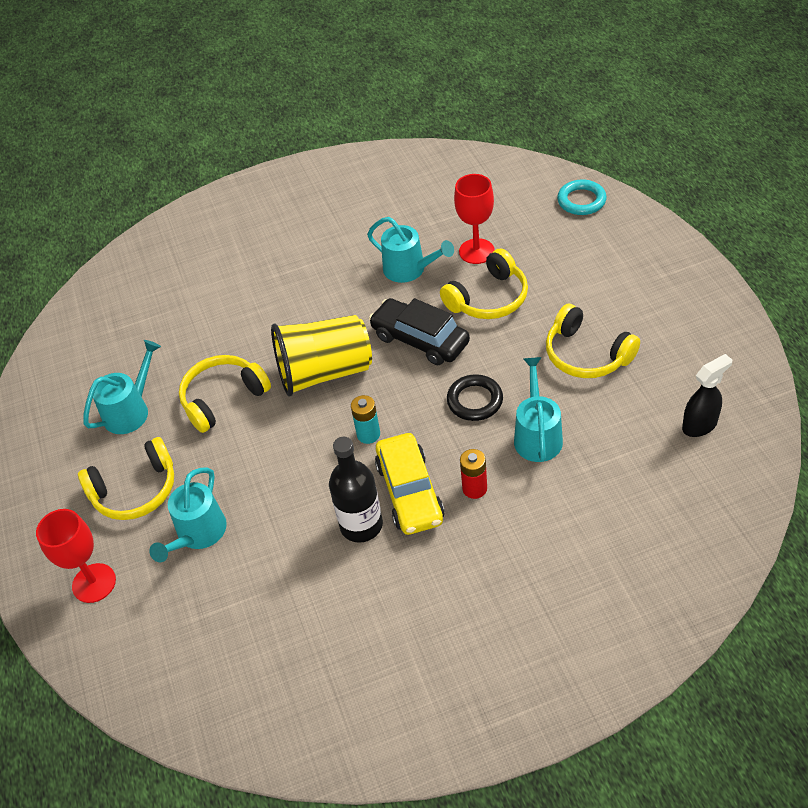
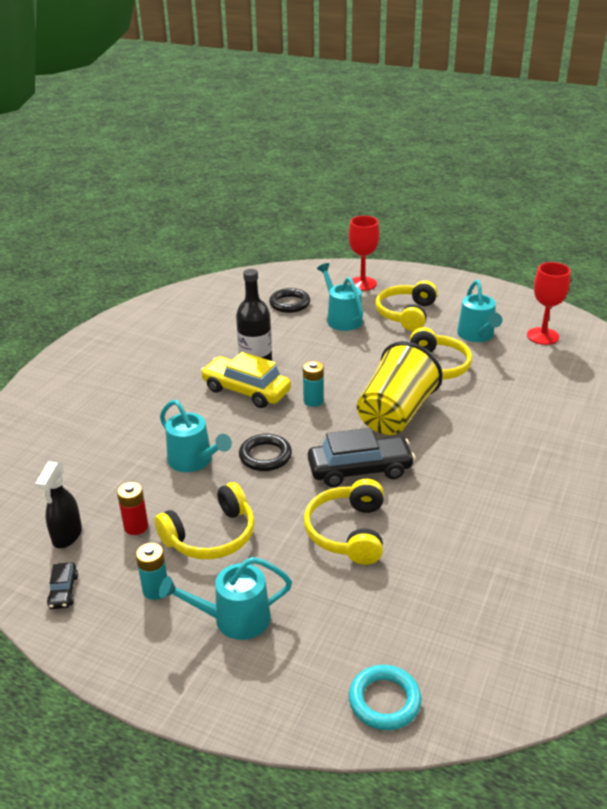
camera: 130 degrees right, 15 degrees down
(210, 610) = (289, 304): none -> black ring
(409, 270) = (448, 514): turquoise watering can -> turquoise watering can (233, 619)
(474, 488) = (206, 413): red battery -> red battery (136, 527)
(476, 251) = (415, 567): red goblet -> red goblet (542, 336)
(586, 354) = (211, 536): yellow headphones -> yellow headphones turned 150 degrees clockwise
(661, 337) = (155, 590): none -> turquoise battery
(730, 376) = (63, 591): none -> black car

